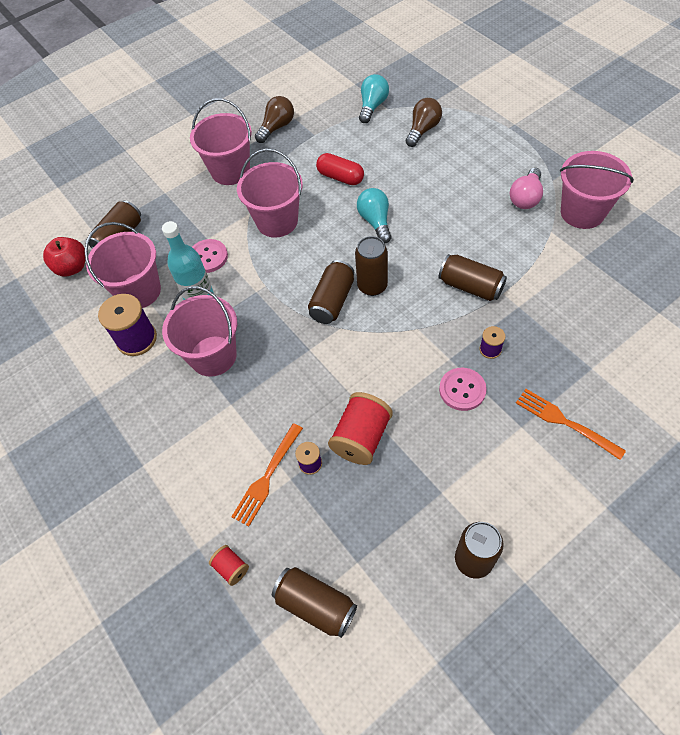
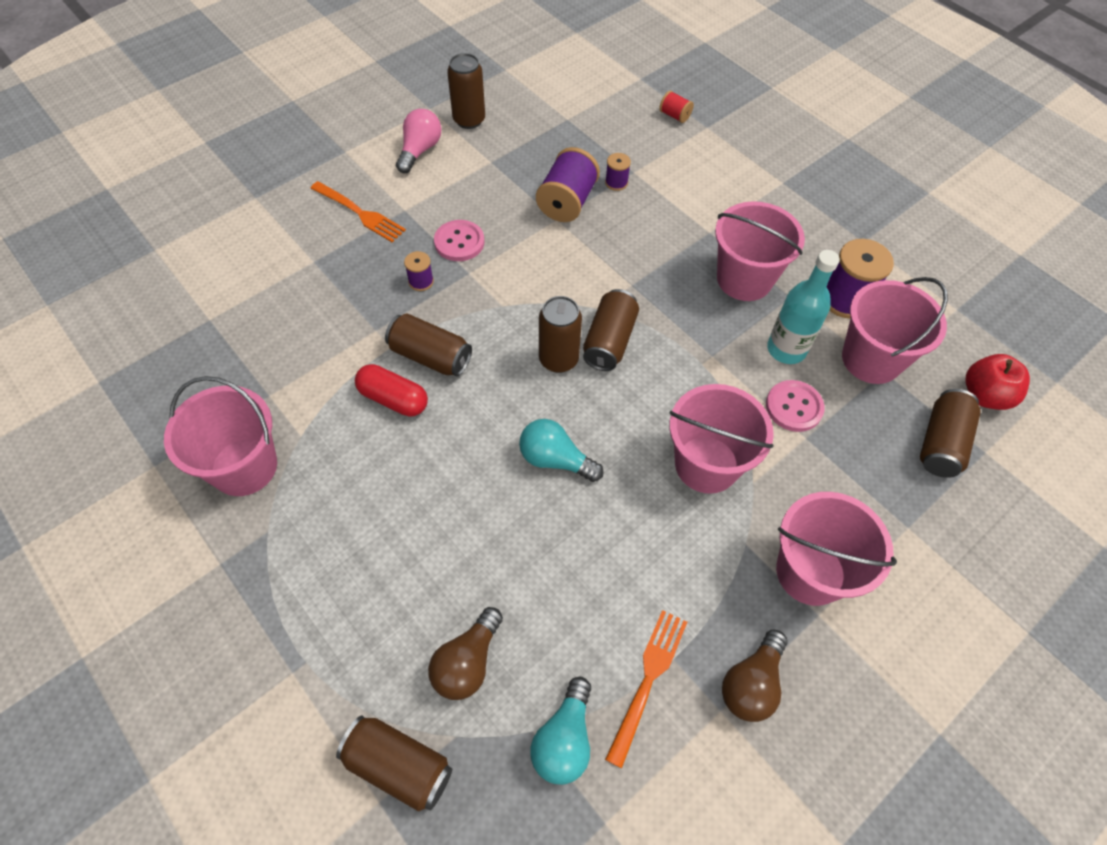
camera: 170 degrees right, 0 degrees up
(267, 477) = (656, 173): orange fork -> orange fork (648, 680)
(315, 605) = (600, 96): brown can -> brown can (399, 766)
(340, 177) = (615, 550): red capsule -> red capsule (393, 399)
(361, 437) = (567, 202): red spool -> purple spool
(375, 221) = (555, 459): turquoise light bulb -> turquoise light bulb turned 135 degrees clockwise
(525, 198) = (320, 497): pink light bulb -> pink light bulb (420, 150)

